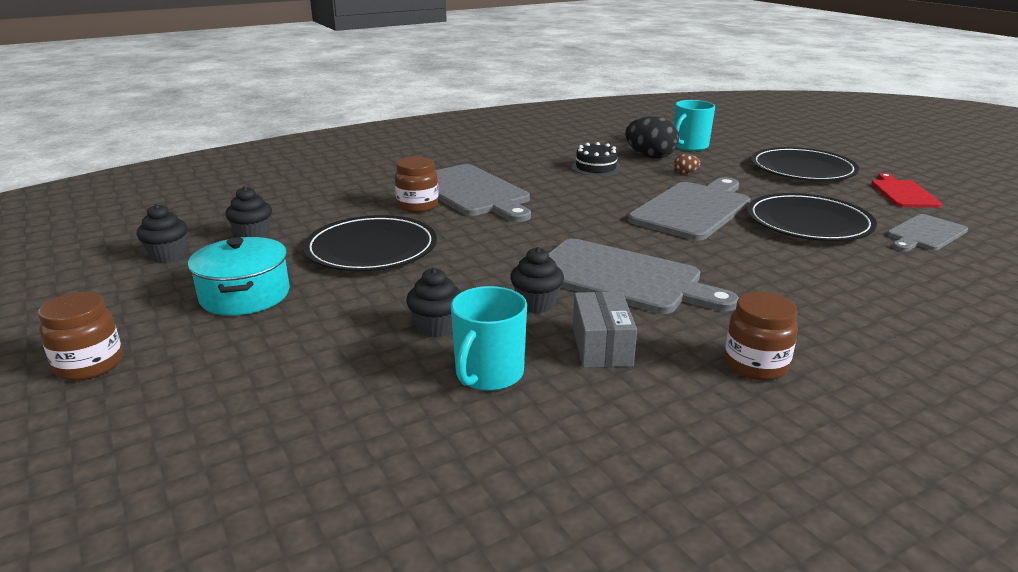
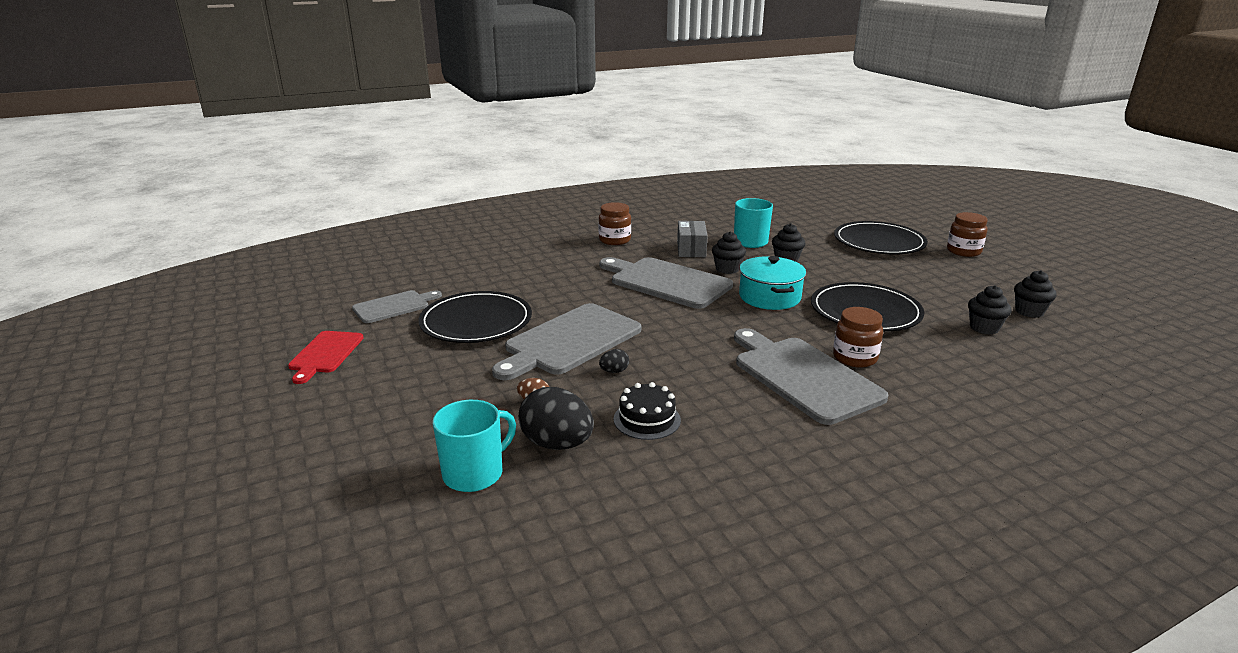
camera: 175 degrees left, 0 degrees up
(245, 295) = (925, 281): turquoise pot -> turquoise pot (769, 297)
(635, 190) = (614, 371): none -> black egg
(802, 169) = (375, 402): black plate -> black plate (879, 242)

